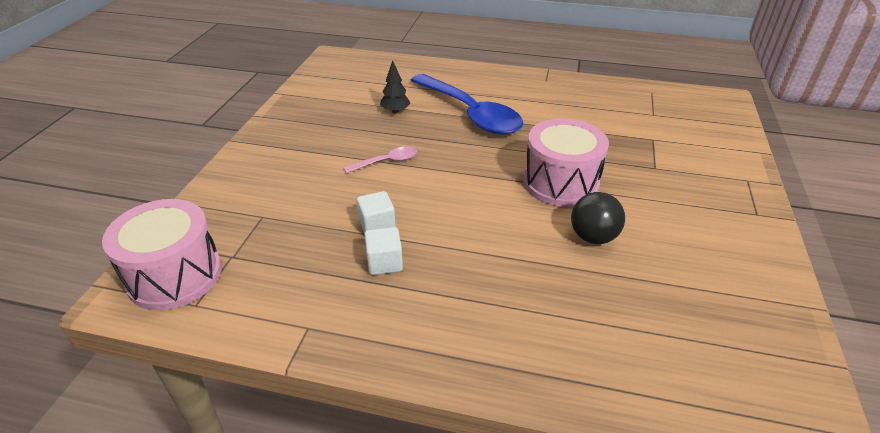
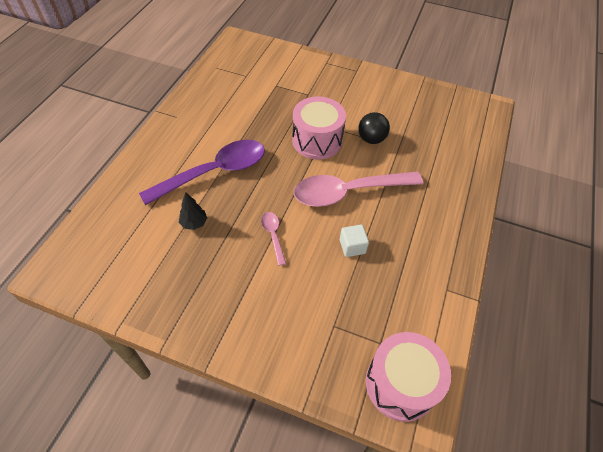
camera: 85 degrees left, 15 degrees up
(384, 262) = (390, 244): white cube -> none
(470, 113) = (214, 172): blue spoon -> purple spoon
(472, 218) = (348, 192): none -> pink spoon

